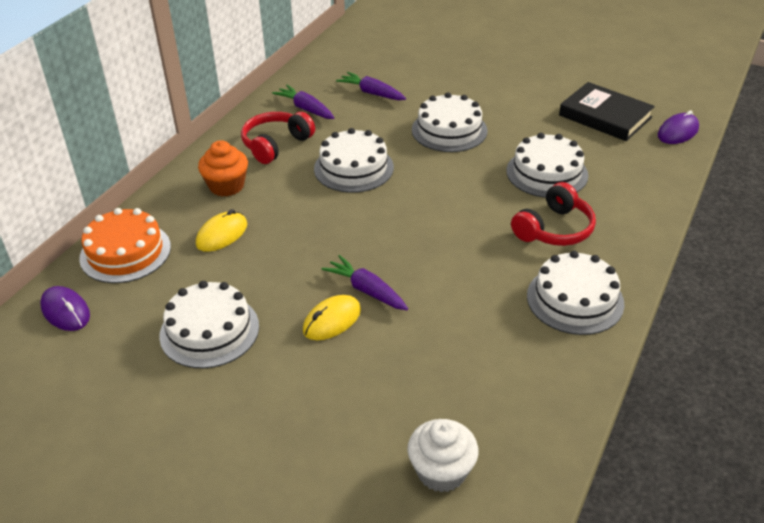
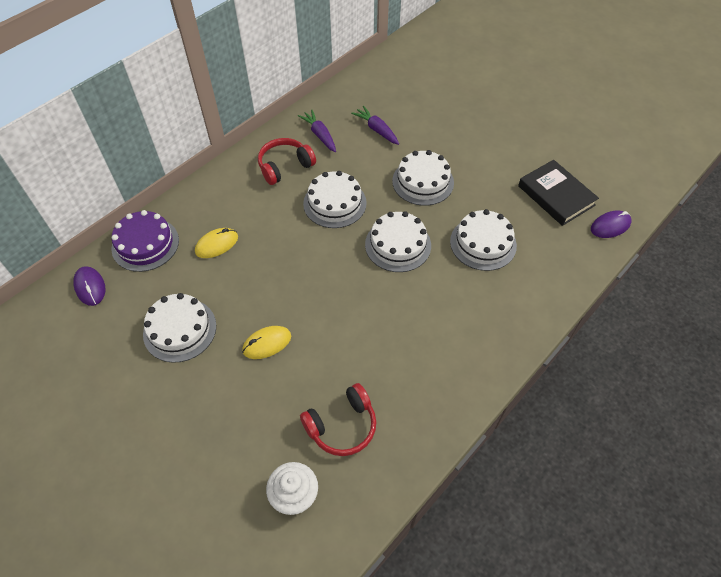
camera: 15 degrees right, 15 degrees up
(125, 252) = (145, 244): orange cake -> purple cake
(226, 186) = (235, 199): orange cupcake -> none
(366, 290) = (301, 322): purple carrot -> none
(554, 229) = (465, 301): red headphones -> red headphones (342, 426)
(575, 299) = (453, 372): white cake -> white cake (398, 245)

